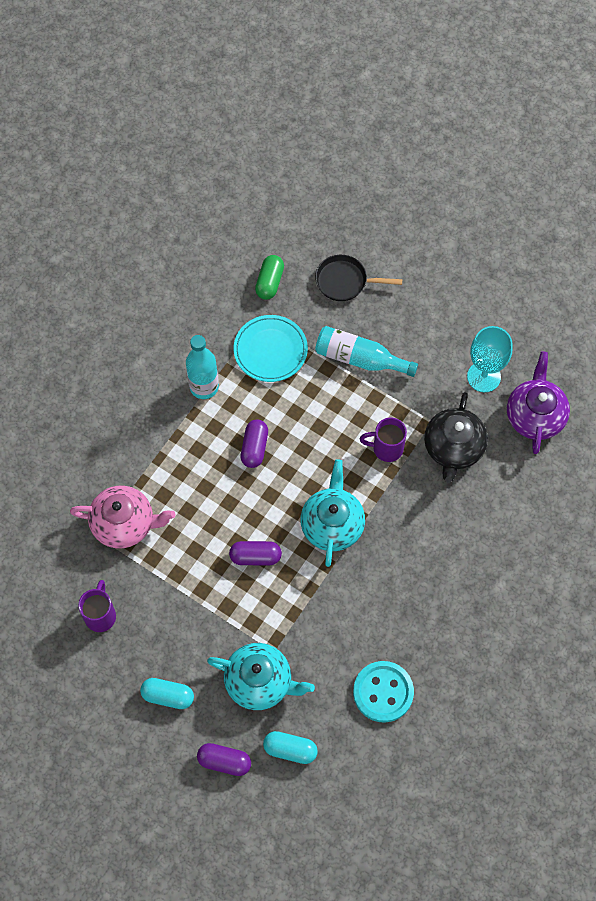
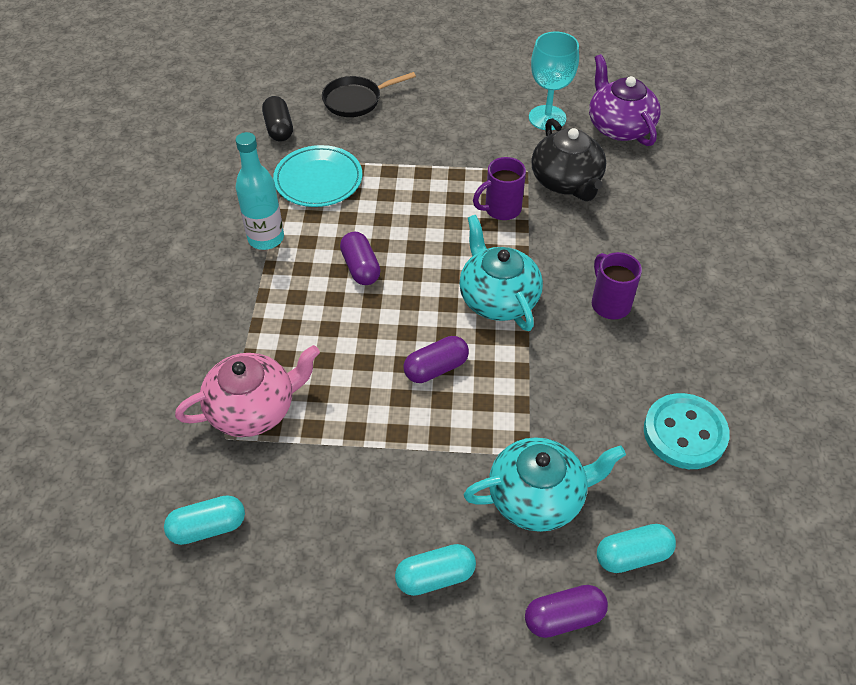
camera: 30 degrees left, 15 degrees down
(57, 591) = (208, 527): none -> turquoise capsule
(100, 615) = (284, 526): purple mug -> purple mug (609, 303)
(269, 282) = (279, 128): green capsule -> black capsule
(359, 358) = (416, 151): turquoise bottle -> none

